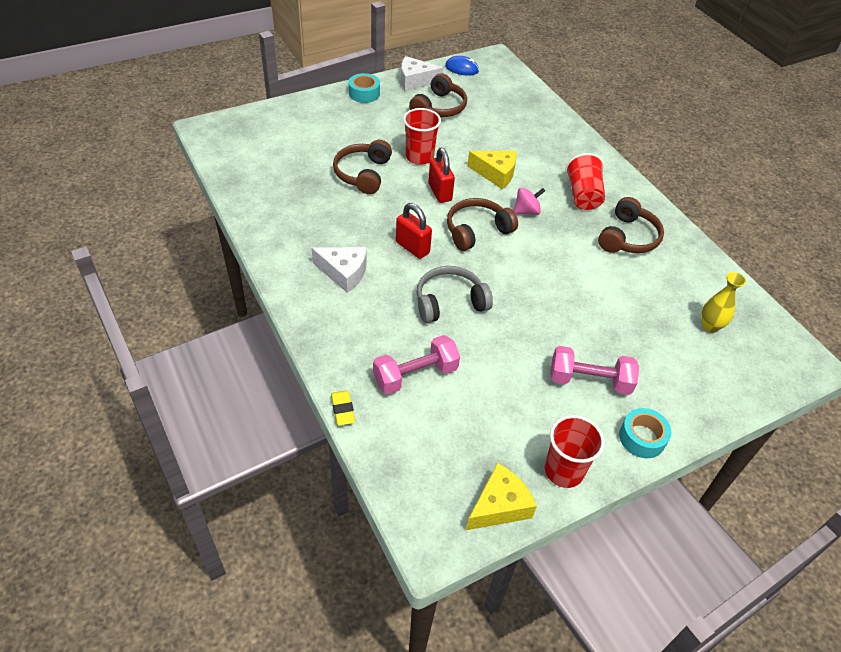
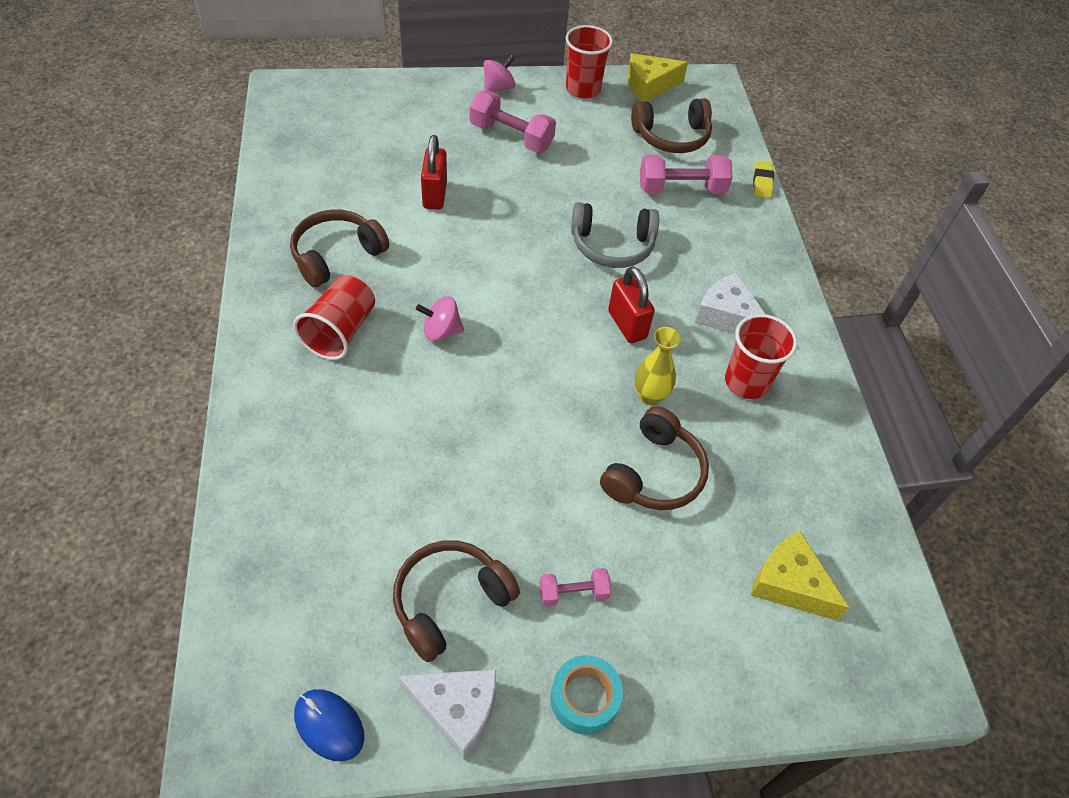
camera: 160 degrees left, 5 degrees up
(384, 121) = (573, 593): none -> pink dumbbell
(419, 157) = (547, 482): red cup -> red cup (746, 382)
(440, 192) = (548, 400): red padlock -> red padlock (435, 195)
(477, 231) = (529, 323): brown headphones -> brown headphones (671, 137)
(496, 174) = (442, 409): yellow cheese -> yellow cheese (789, 584)
(642, 438) = (498, 88): turquoise tape -> pink spinning top
(710, 326) = (344, 142): yellow vase -> yellow vase (650, 396)

